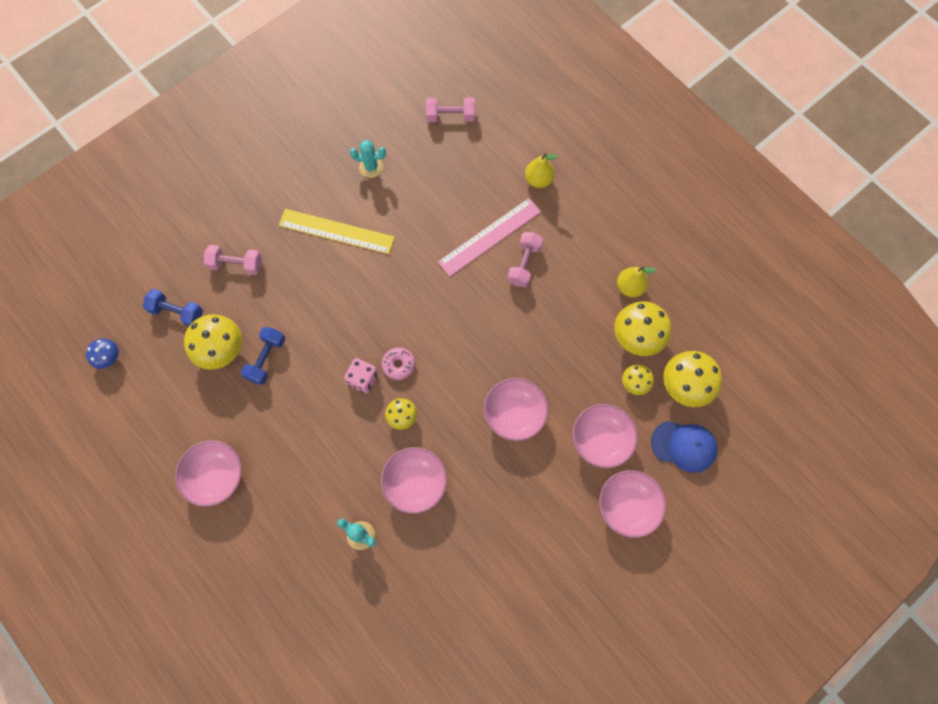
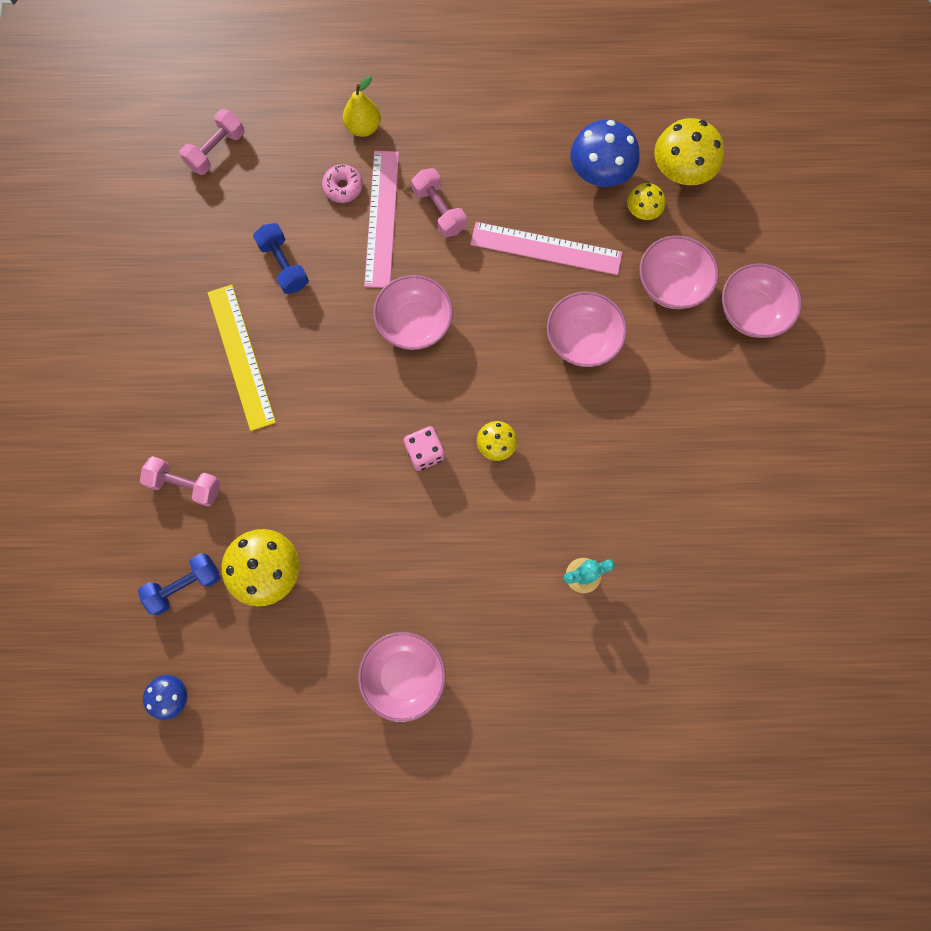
camera: 50 degrees left, 5 degrees up
(236, 264) = (185, 484): pink dumbbell -> pink dumbbell turned 60 degrees clockwise
(266, 359) = (320, 531): blue dumbbell -> blue dumbbell (284, 265)
(336, 231) = (241, 356): yellow ruler -> yellow ruler turned 75 degrees counterclockwise
(371, 167) = (200, 268): turquoise cactus -> none
(398, 365) = (440, 407): pink donut -> pink donut (343, 187)
(415, 483) = (574, 484): pink bowl -> pink bowl (414, 323)
(555, 345) = (546, 248): none -> pink ruler
(630, 287) = (546, 138): yellow pear -> none
(637, 336) = (600, 172): yellow mushroom -> blue mushroom
(684, 446) = (735, 219): blue cap -> none

